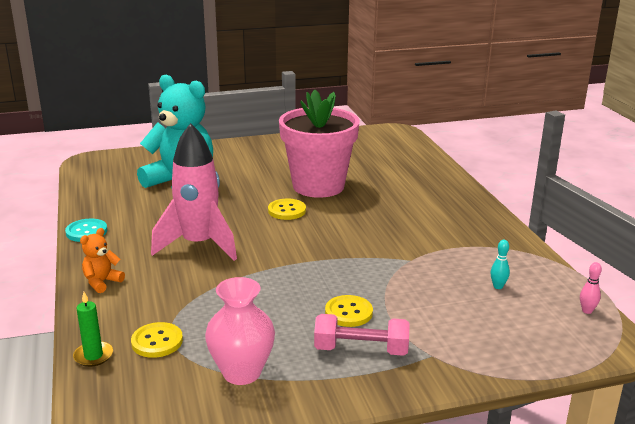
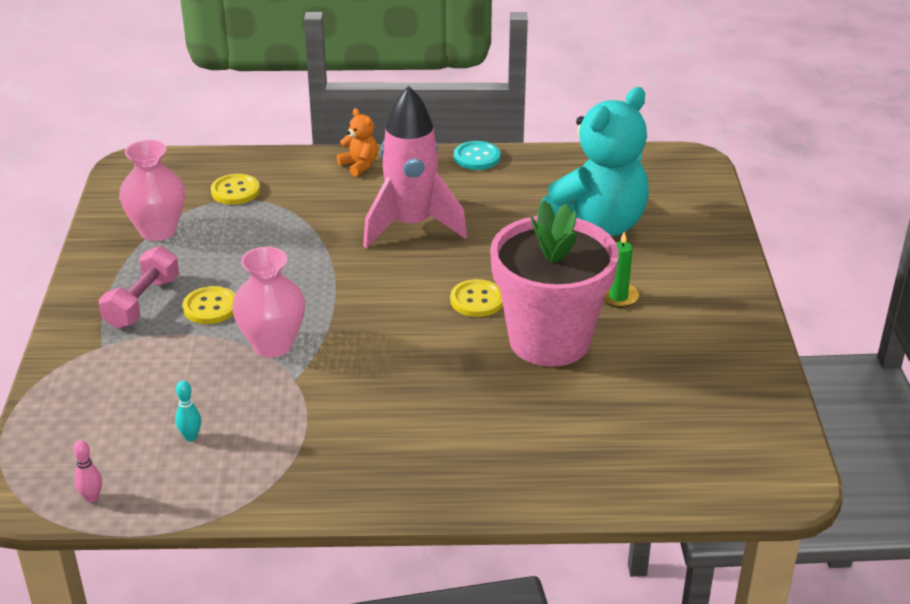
camera: 105 degrees right, 10 degrees up
(93, 356) = (235, 160): green candle -> green candle (618, 297)
(379, 275) = (272, 345): none -> pink vase

